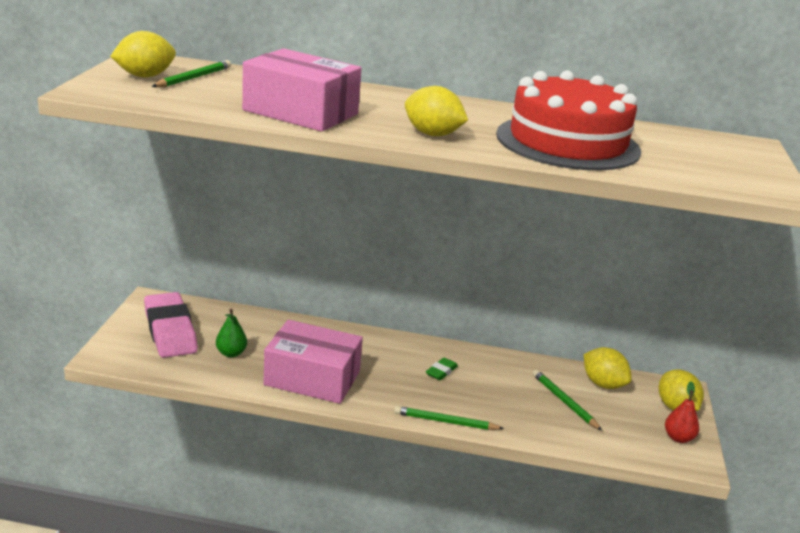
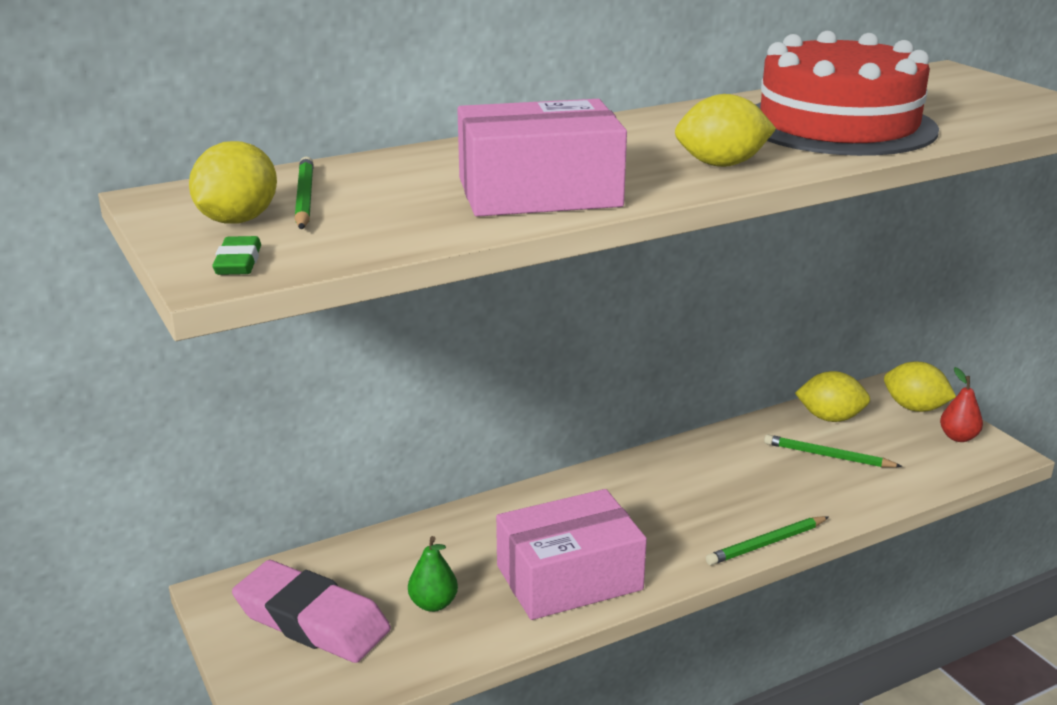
camera: 35 degrees left, 0 degrees up
(441, 372) = (681, 490): green eraser -> green eraser (238, 262)

